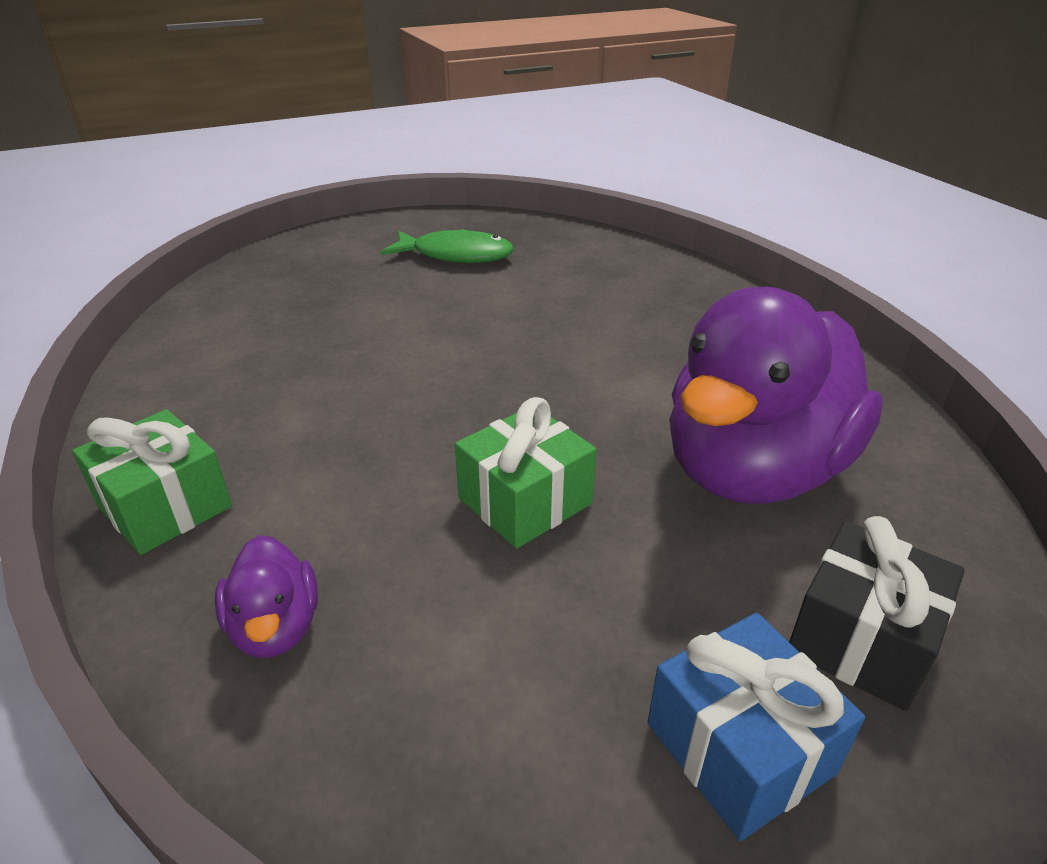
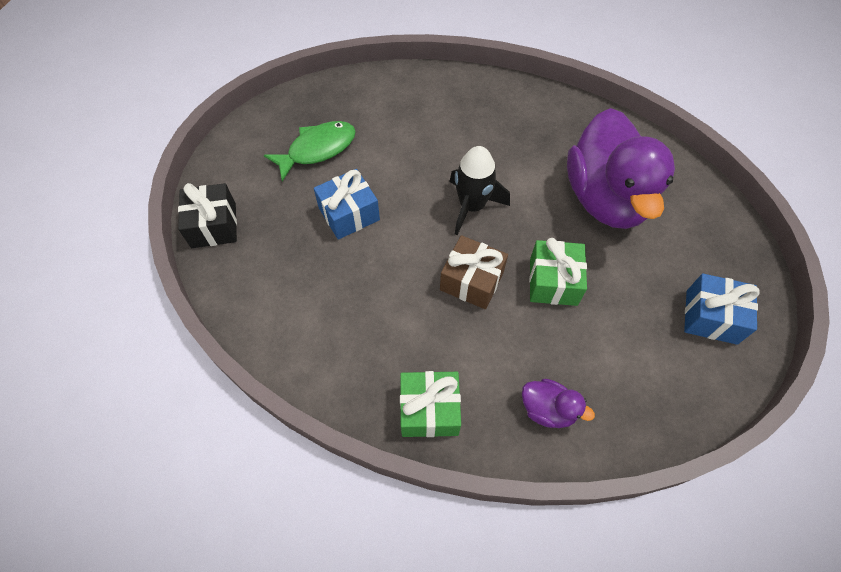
camera: 45 degrees left, 25 degrees up
(400, 308) = (349, 214): none -> blue gift
(424, 431) = (471, 281): none -> brown gift
(541, 372) = (472, 206): none -> black rocket
(862, 639) = (703, 248): black gift -> black gift (214, 225)

